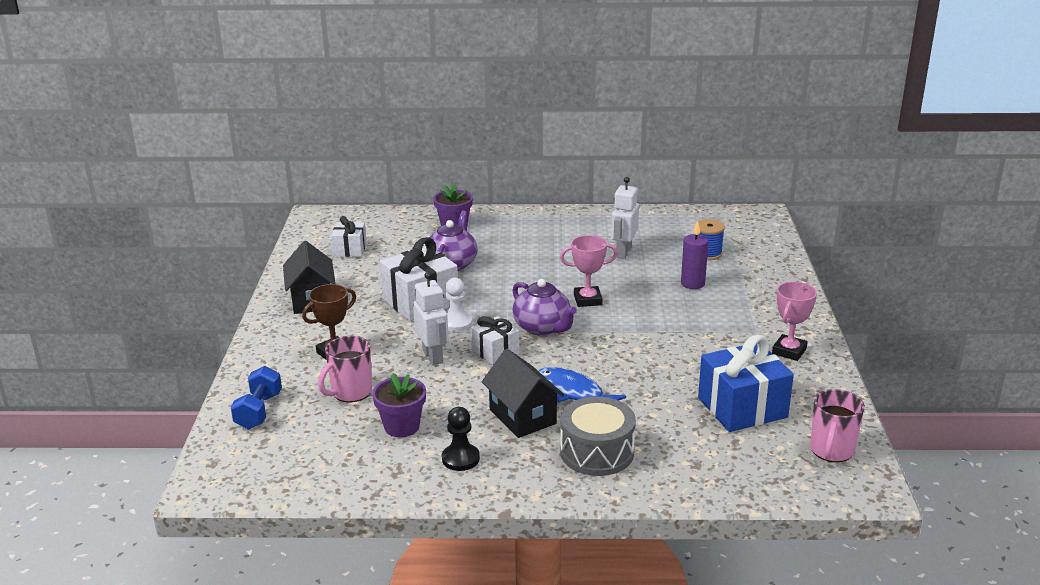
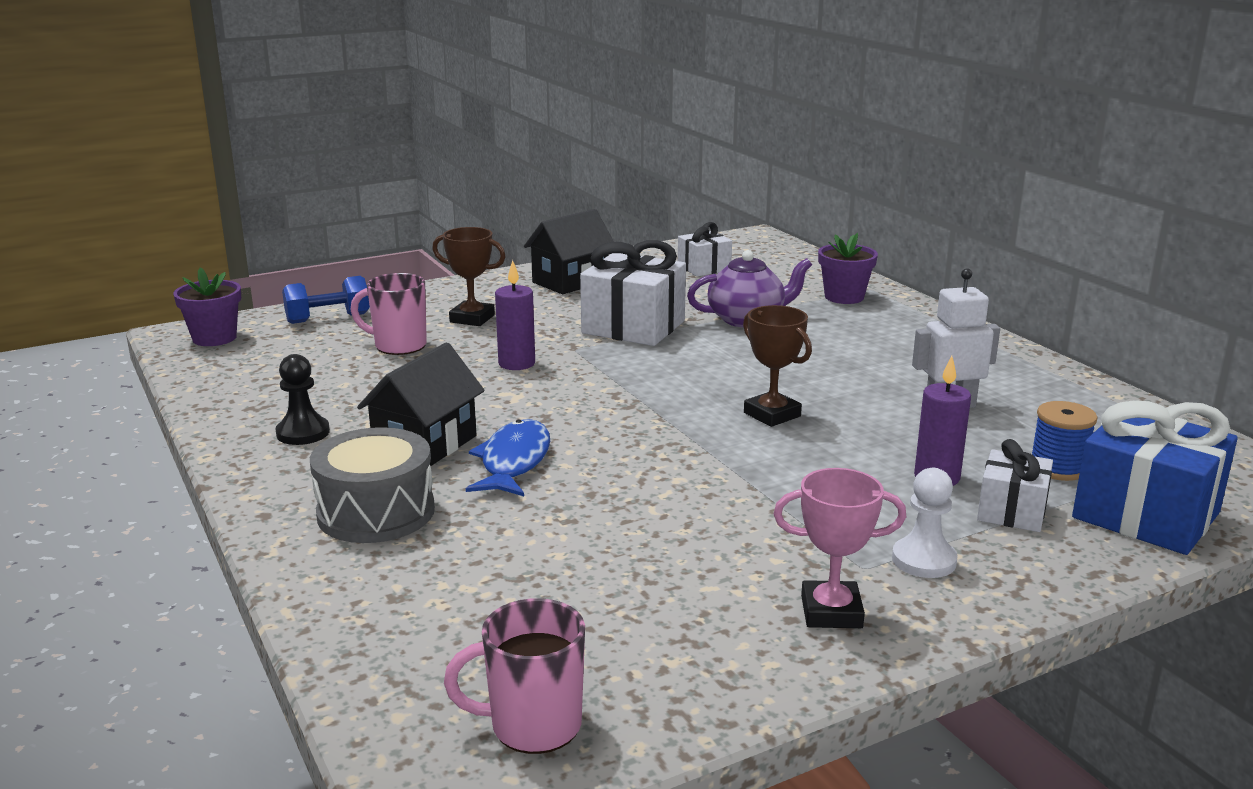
camera: 60 degrees right, 5 degrees down
(402, 426) = (349, 386): purple flower pot -> purple flower pot (214, 338)
(433, 356) = (516, 363): white robot -> purple candle
(456, 323) = (607, 356): white pawn -> white pawn (924, 560)
(495, 352) = (564, 392): white gift -> white gift (1011, 511)
(543, 328) = (658, 405): purple teapot -> none
(587, 300) = (772, 414): pink trophy -> brown trophy
(742, 408) = (595, 603): blue gift -> blue gift (1145, 515)

